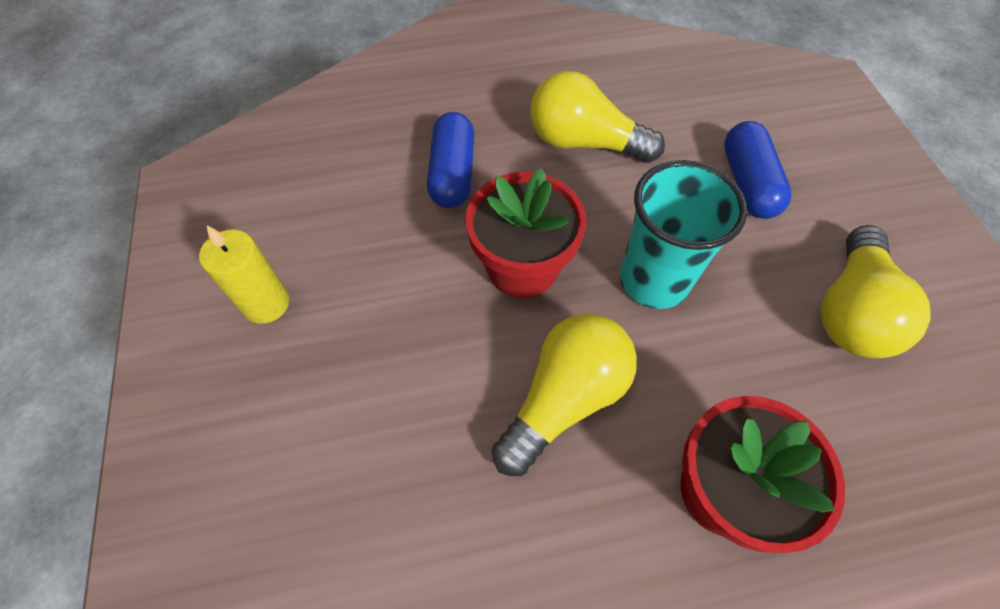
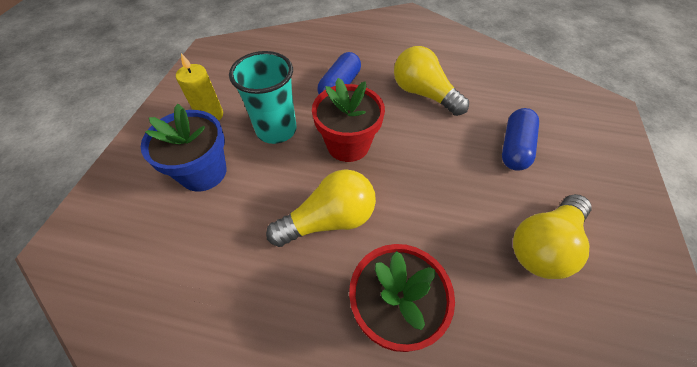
camera: 25 degrees right, 5 degrees down
(320, 408) = (203, 172): none -> blue flower pot
(653, 280) = (421, 179): turquoise cup -> turquoise cup (276, 130)

